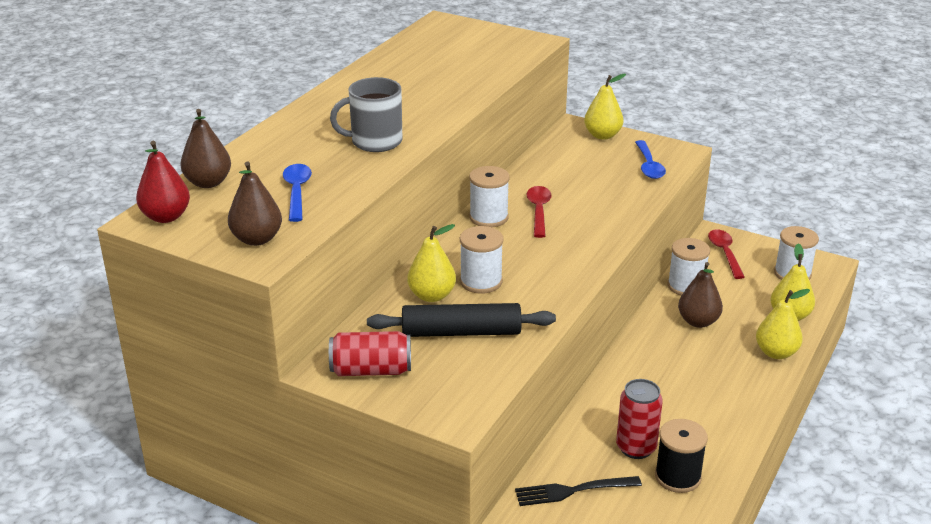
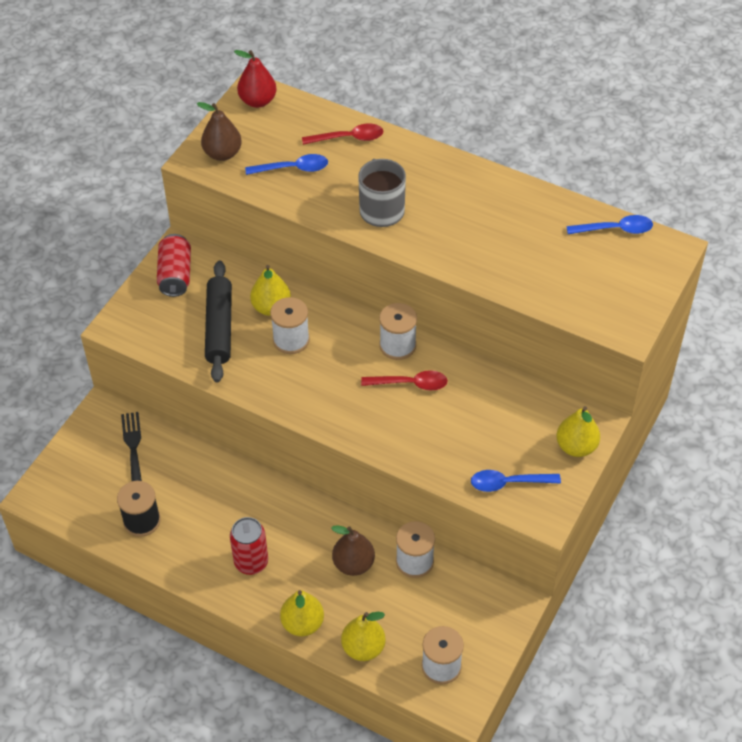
camera: 90 degrees right, 20 degrees up
(208, 183) = (309, 116): brown pear -> none
(416, 40) = (615, 229): none -> blue spoon
(636, 448) = (178, 495): red can -> red can (251, 562)
(724, 253) = (479, 606): red spoon -> red spoon (349, 138)

